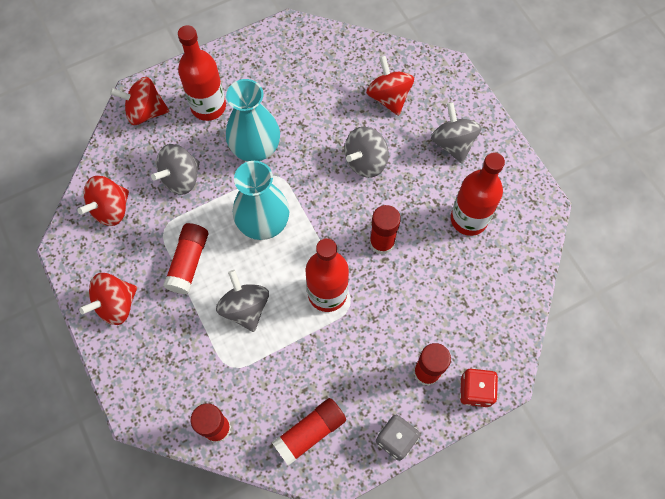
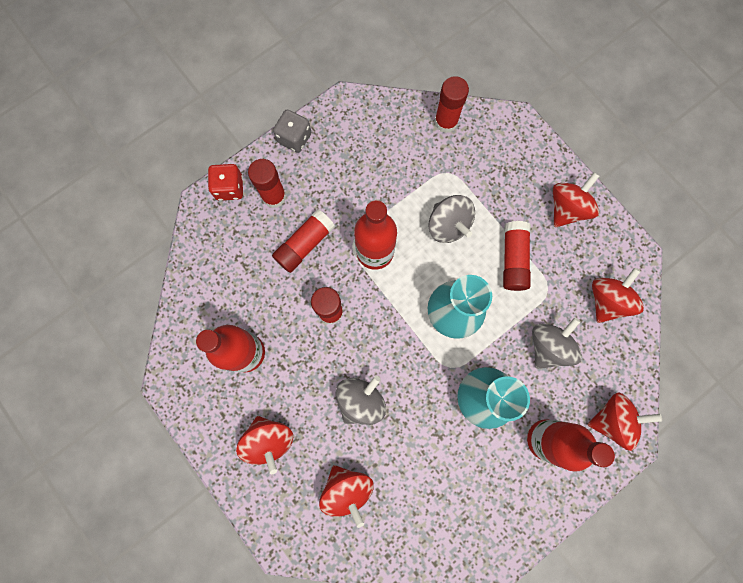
camera: 170 degrees right, 10 degrees up
(310, 432) = (367, 131): red glue stick -> red glue stick (304, 244)
(453, 143) = (269, 440): grey spinning top -> red spinning top

